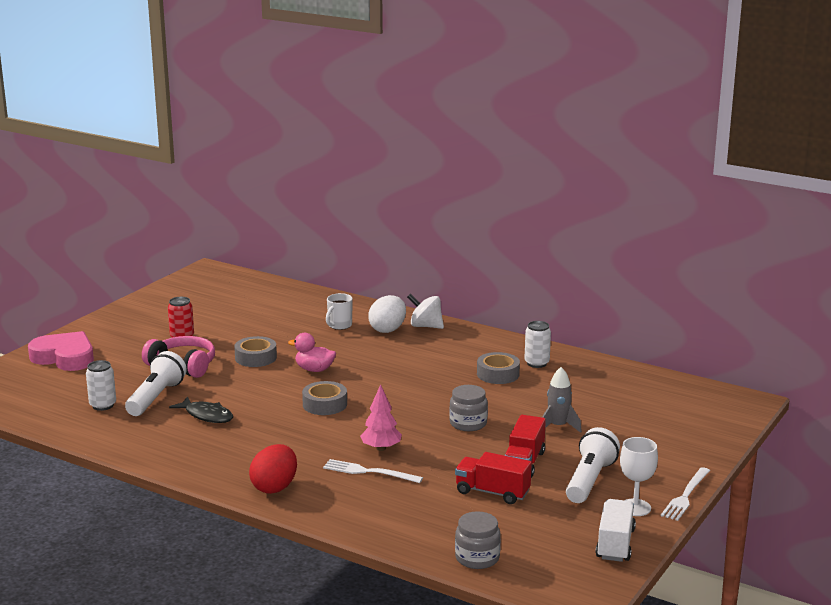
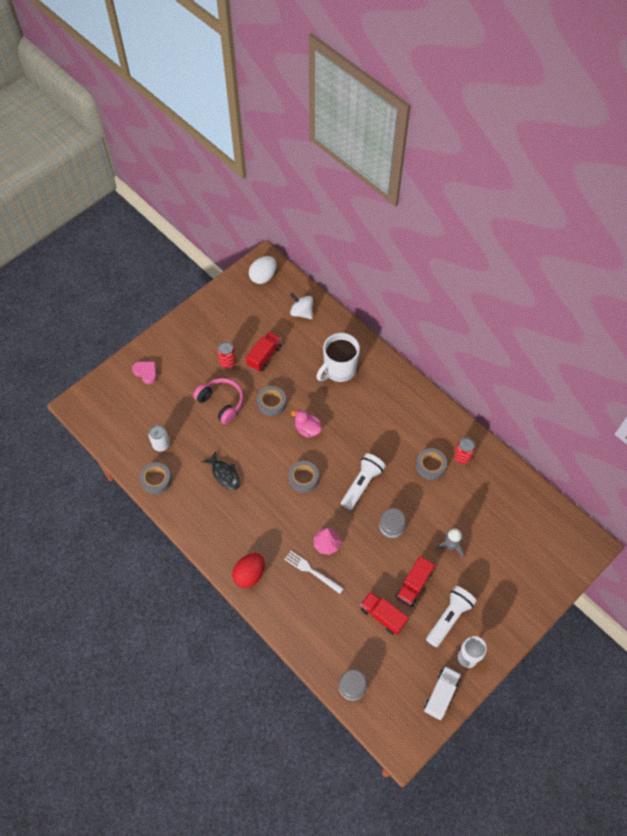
camera: 15 degrees right, 40 degrees up
(65, 357) = (146, 373): pink heart -> pink heart, size x0.57
(103, 433) = (156, 480): none -> grey tape
(156, 398) = (196, 442): white flashlight -> white flashlight (362, 484)
(232, 328) = (264, 356): none -> red truck
(339, 325) = (339, 370): white mug -> white mug, size x1.90
(388, 329) = (371, 383): white egg -> white egg (263, 277)
(425, 326) = (399, 385): white spinning top -> white spinning top (302, 312)
(536, 363) = (462, 457): white can -> red can
(685, 496) = (505, 652): white fork -> none

